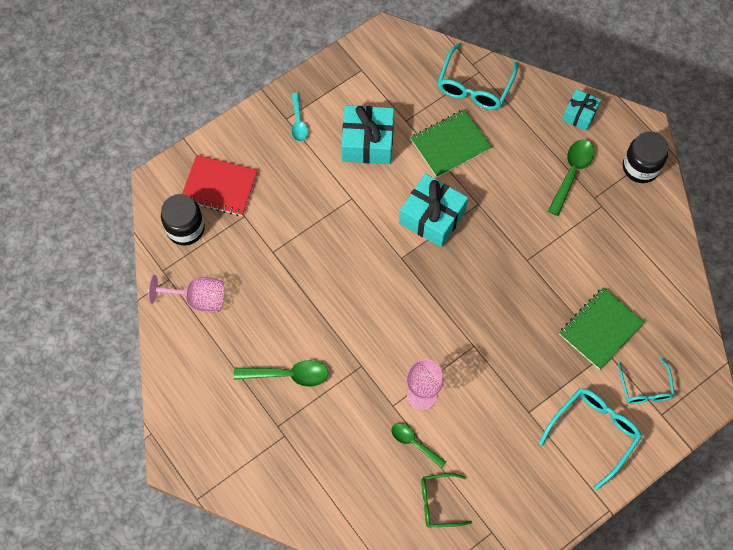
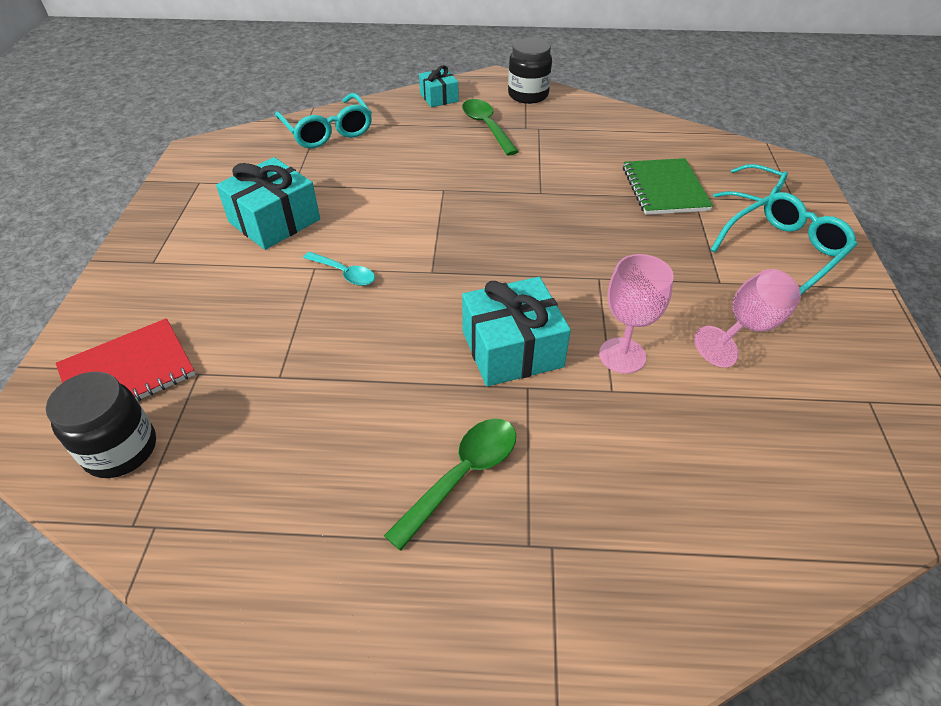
camera: 50 degrees left, 20 degrees down
(198, 299) = (231, 510): pink goblet -> pink goblet (747, 328)
(298, 122) = (172, 255): turquoise spoon -> turquoise spoon (344, 273)
(414, 443) = (684, 401): green spoon -> none
(432, 217) = (416, 225): turquoise gift -> turquoise gift (512, 349)
(439, 502) = (793, 428): green glasses -> none
(450, 144) = (360, 173): green notebook -> none
(593, 433) = (784, 251): turquoise glasses -> turquoise glasses turned 60 degrees clockwise

